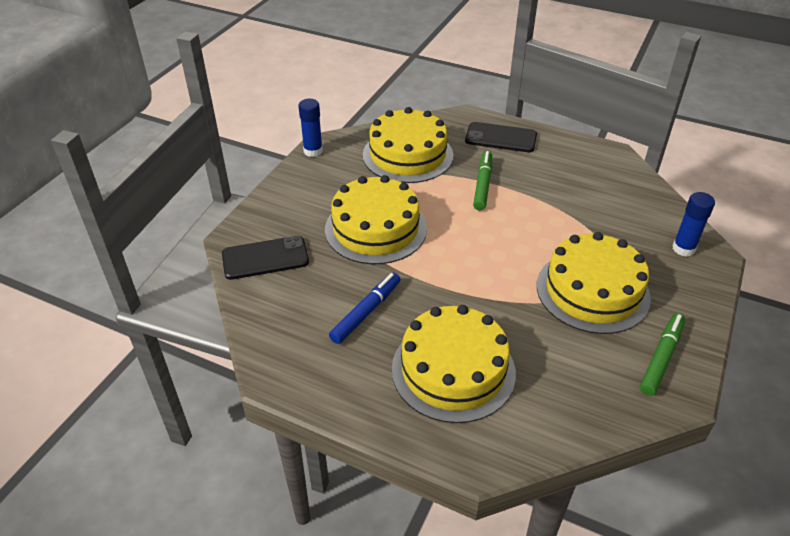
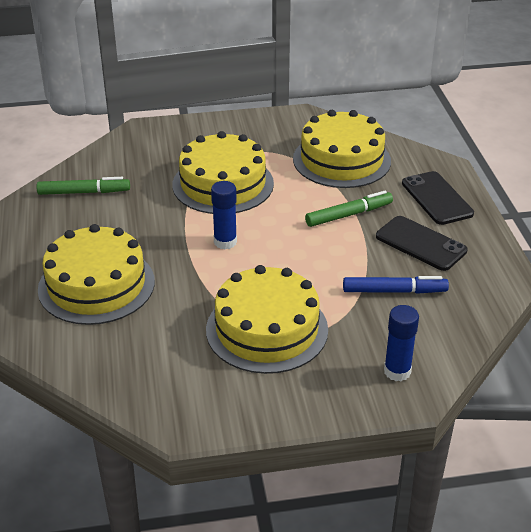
camera: 55 degrees right, 5 degrees down
(265, 258) = (134, 151): black phone -> black phone (420, 244)
(313, 151) = (287, 114): blue glue stick -> blue glue stick (225, 242)
(366, 312) = (121, 219): blue marker -> blue marker (394, 291)
(661, 358) = (216, 399): green marker -> green marker (84, 192)

